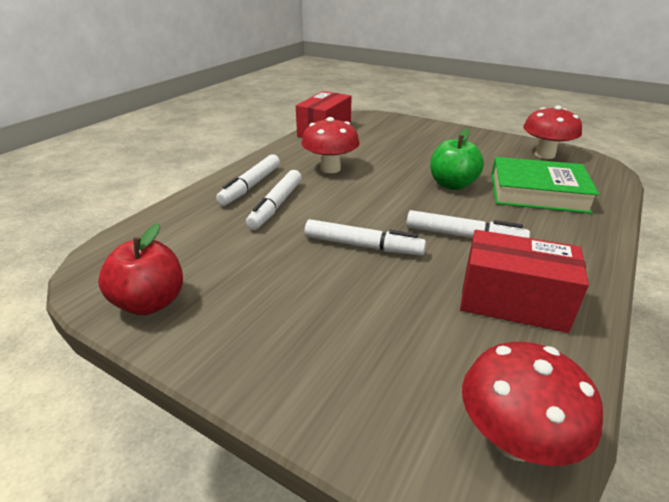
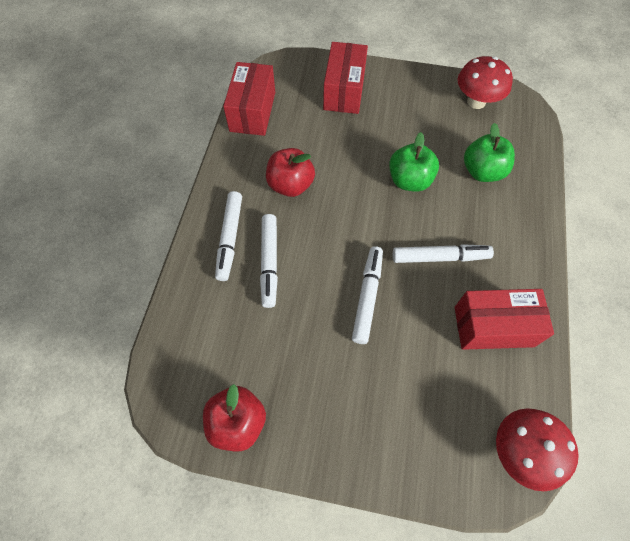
camera: 20 degrees left, 30 degrees up
(330, 168) = (290, 185): red mushroom -> red apple
(363, 246) = (367, 297): white marker -> white marker turned 75 degrees counterclockwise
(413, 133) = (344, 91): none -> red box
(537, 192) = (482, 171): green book -> green apple

